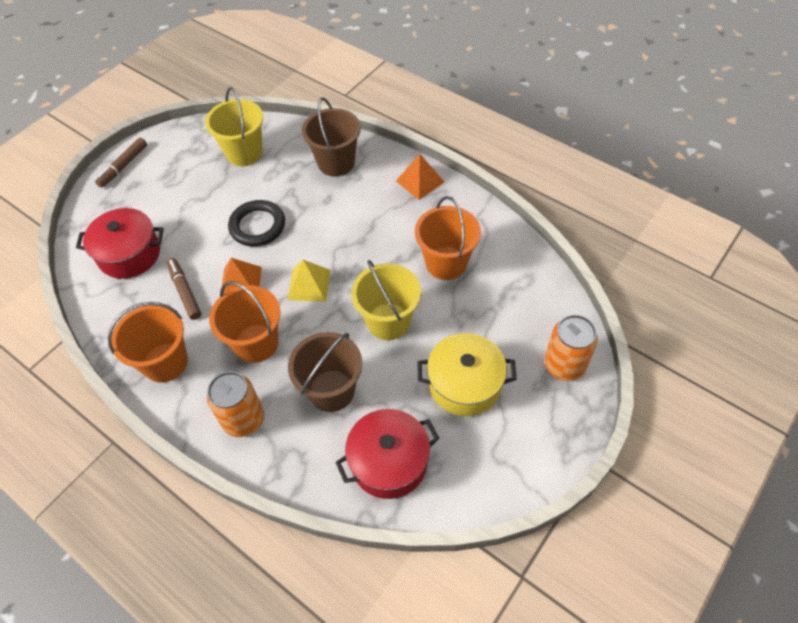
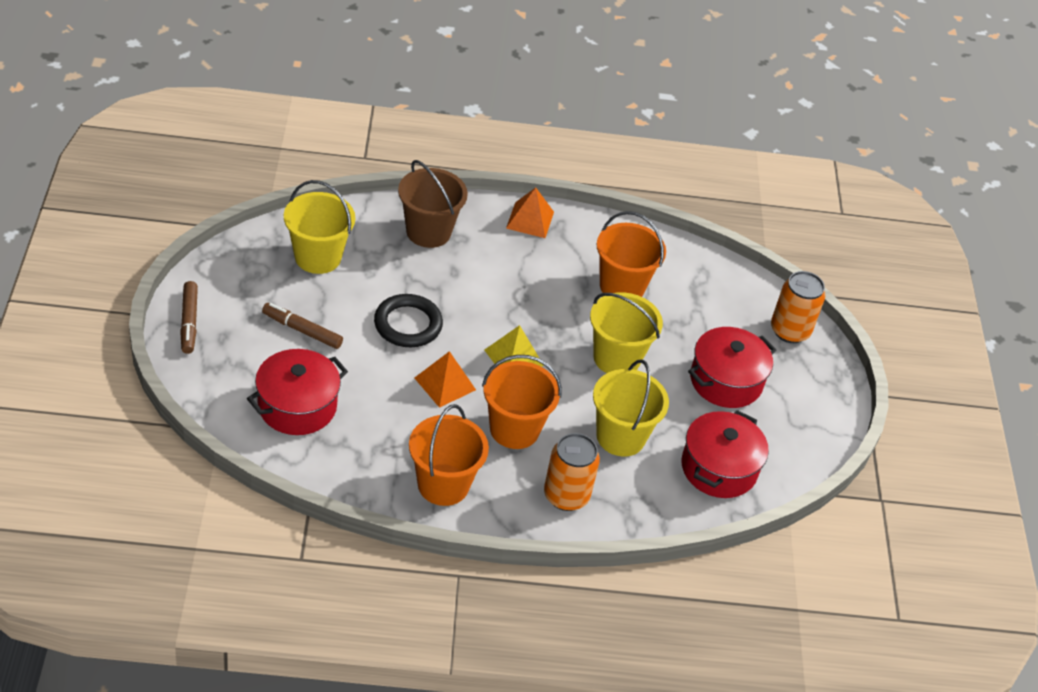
camera: 45 degrees left, 10 degrees down
(185, 292) = (396, 415): brown marker -> brown marker (302, 330)
(331, 390) = (620, 437): brown bucket -> yellow bucket
(465, 384) = (726, 381): yellow pot -> red pot

